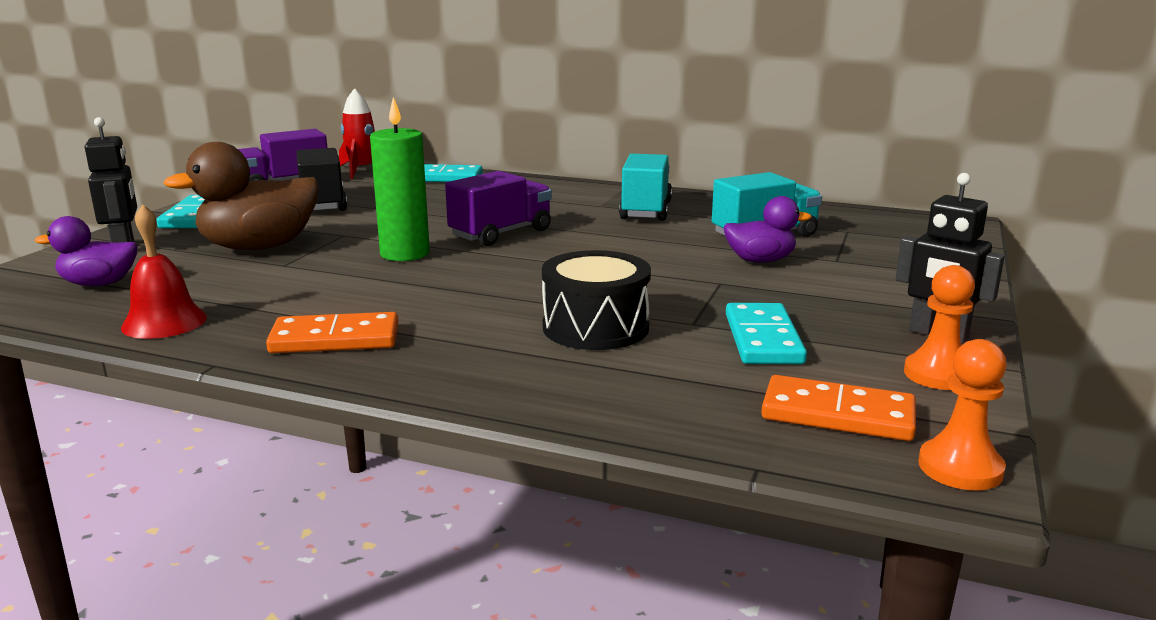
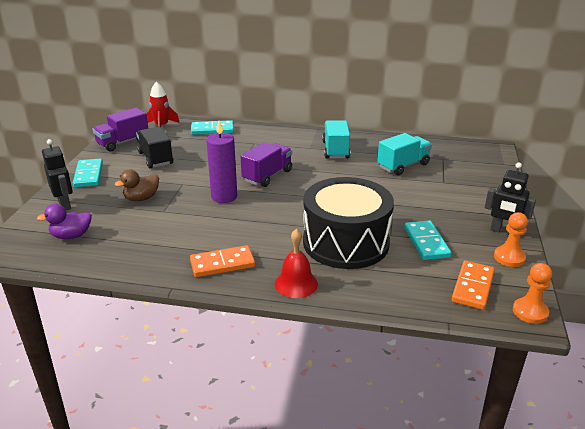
camera: 10 degrees left, 10 degrees up
(164, 322) = (127, 261): red bell -> red bell (296, 284)
(259, 247) = (141, 198): brown duck -> brown duck, size x0.58
(405, 254) = (224, 196): green candle -> purple candle
(595, 327) = (345, 242): black drum -> black drum, size x1.65
(760, 260) = (407, 186): purple duck -> none
(837, 415) = (473, 287): orange domino -> orange domino turned 75 degrees counterclockwise

